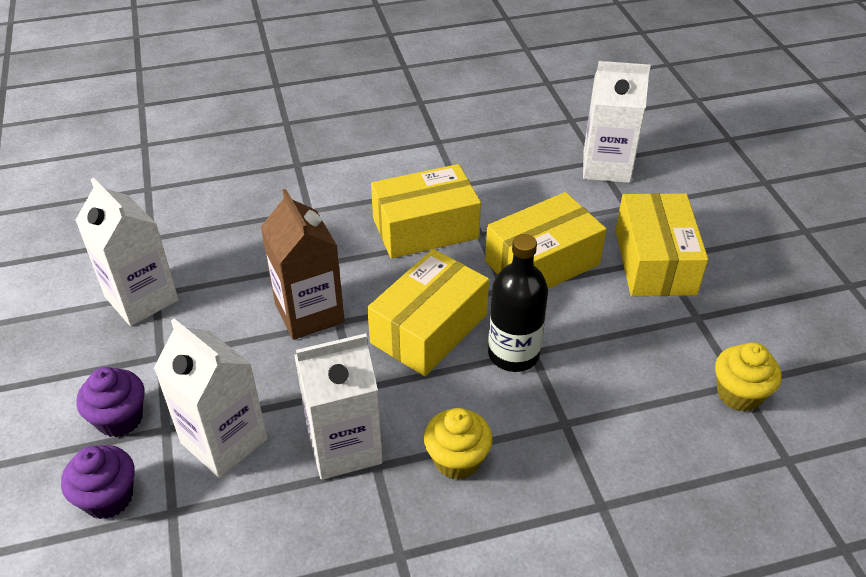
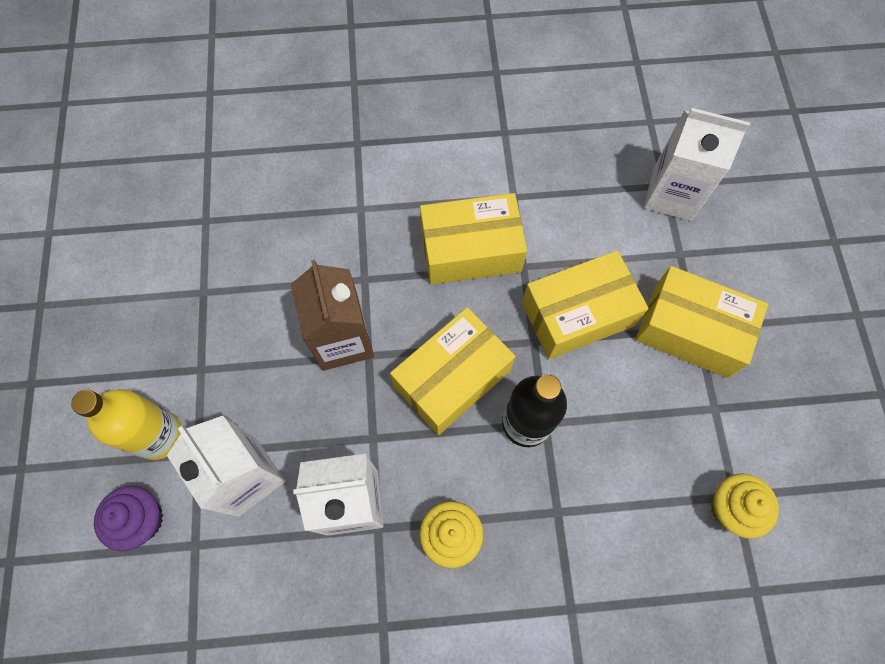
camera: 10 degrees right, 25 degrees up
(120, 419) = (159, 435): purple cupcake -> yellow bottle
(141, 298) = (189, 296): white carton -> none
(654, 262) = (690, 331): yellow box -> yellow box turned 75 degrees counterclockwise

